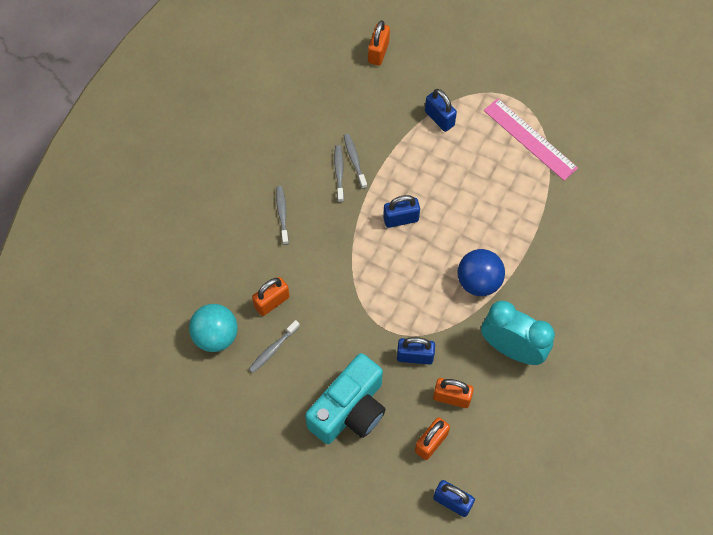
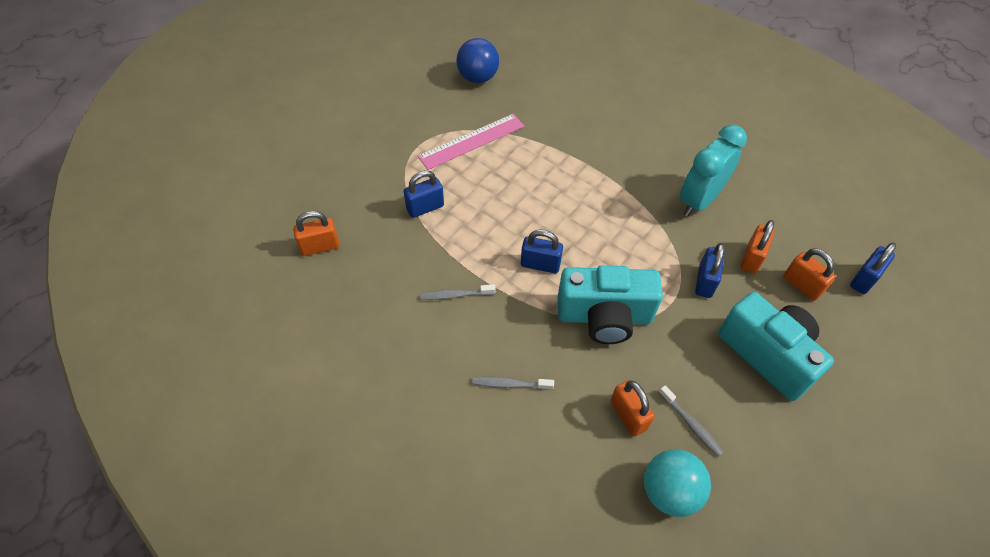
camera: 80 degrees left, 10 degrees down
(339, 172) = (467, 313): grey toothbrush -> none
(358, 276) = (604, 317): none -> turquoise camera
(378, 52) = (320, 246): orange padlock -> orange padlock turned 45 degrees counterclockwise
(401, 219) = (540, 264): blue padlock -> blue padlock turned 75 degrees counterclockwise
(478, 281) = (623, 212): blue ball -> blue ball (478, 77)

